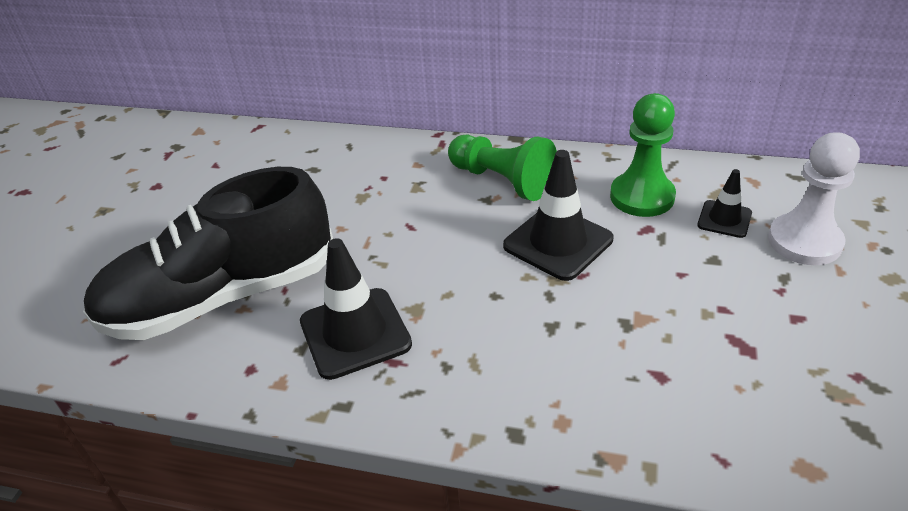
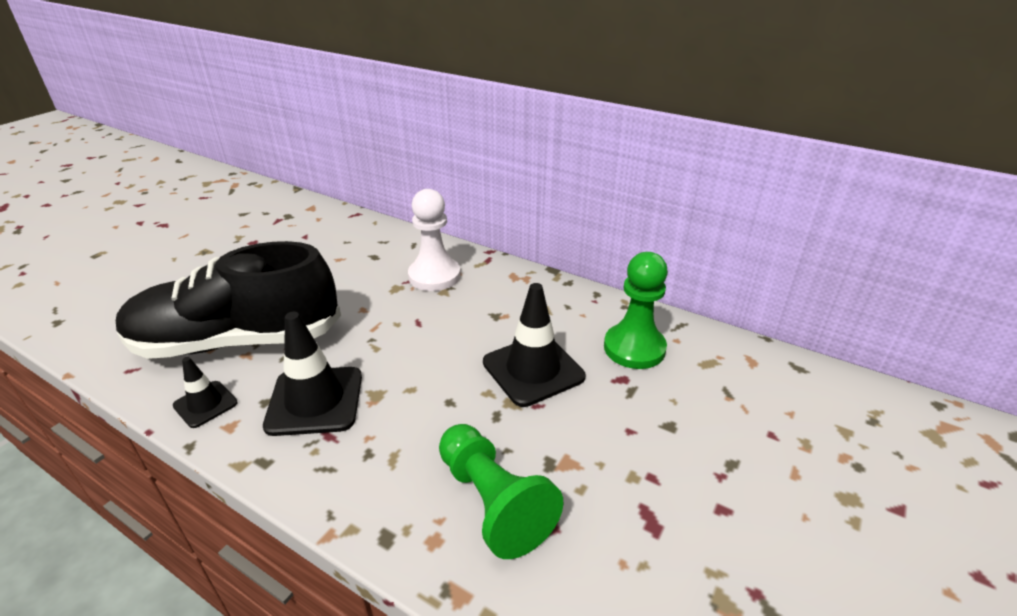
camera: 15 degrees right, 5 degrees down
(502, 181) = (518, 303): green pawn -> green pawn (493, 502)
(724, 219) = (702, 389): black traffic cone -> black traffic cone (205, 404)
(804, 242) = (772, 433): white pawn -> white pawn (434, 276)

